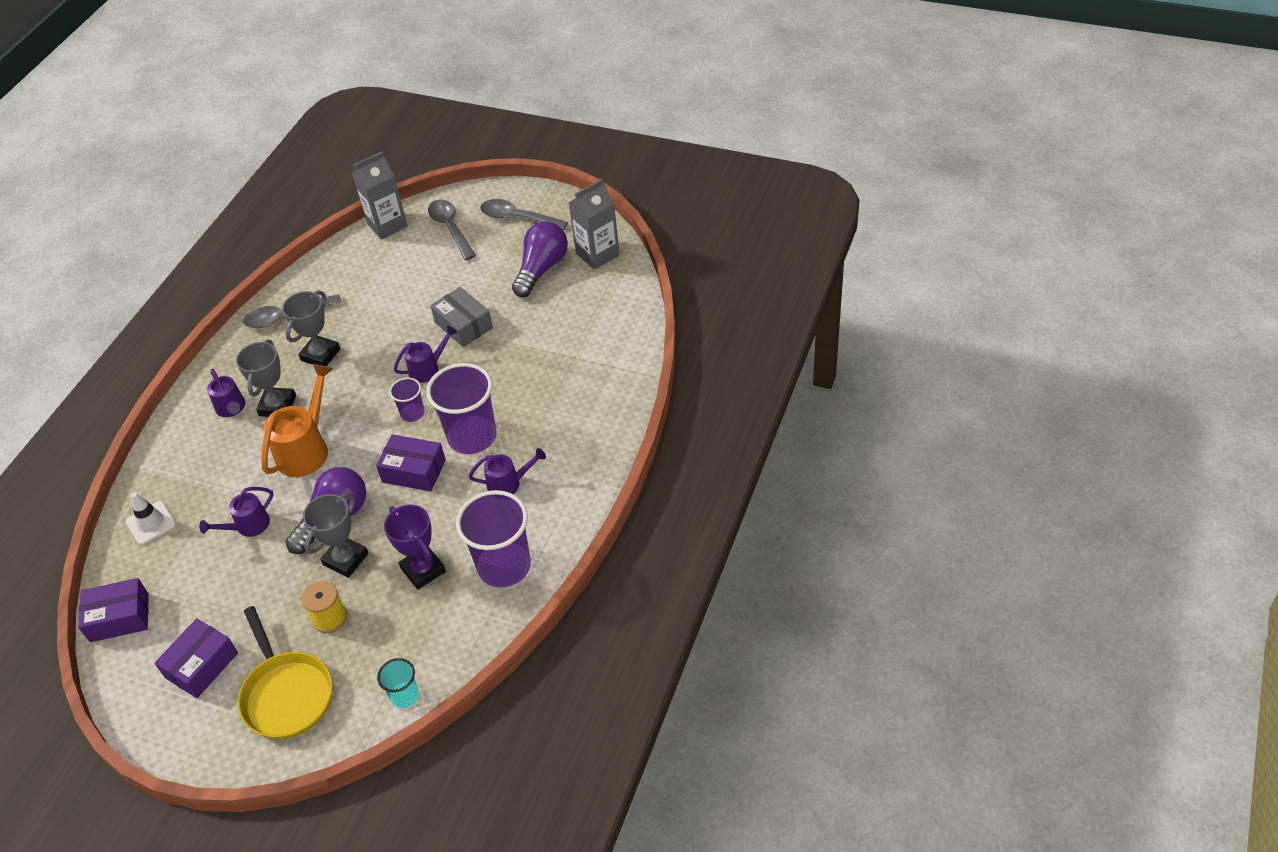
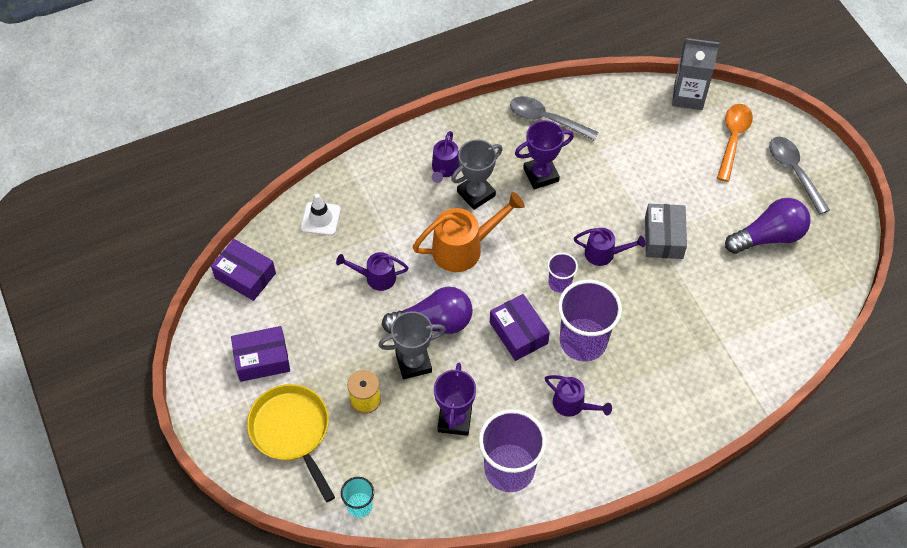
camera: 40 degrees right, 10 degrees up
(286, 694) = (292, 432): yellow pan -> yellow pan turned 135 degrees clockwise
(320, 355) = (541, 175): grey trophy -> purple trophy
(450, 228) = (733, 139): grey spoon -> orange spoon
(597, 254) = (825, 260): grey carton -> none

